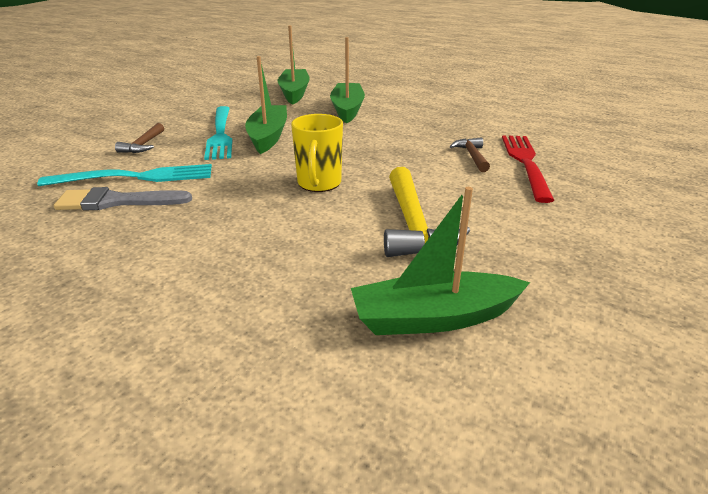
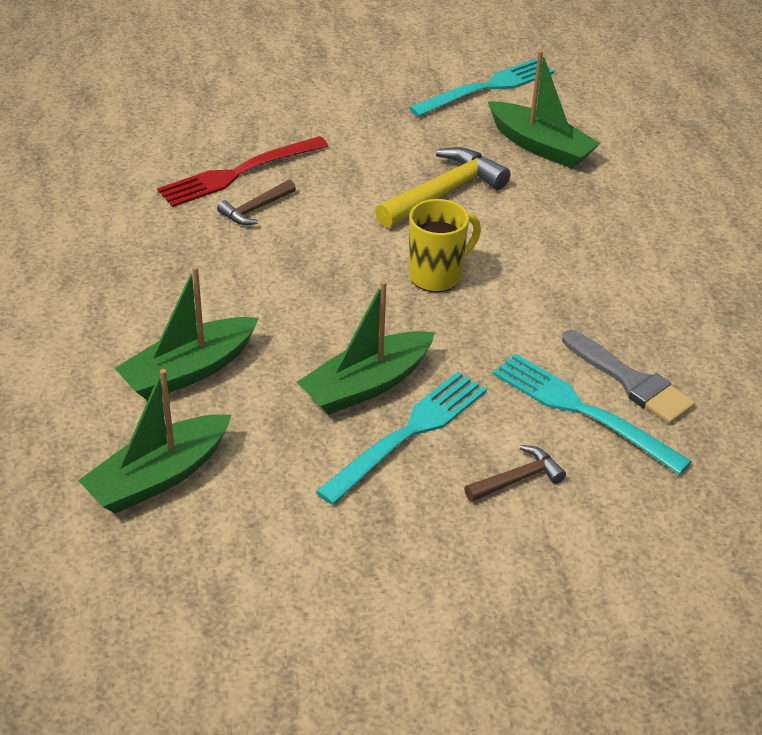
camera: 130 degrees left, 10 degrees up
(611, 349) = (488, 87): none -> turquoise fork

